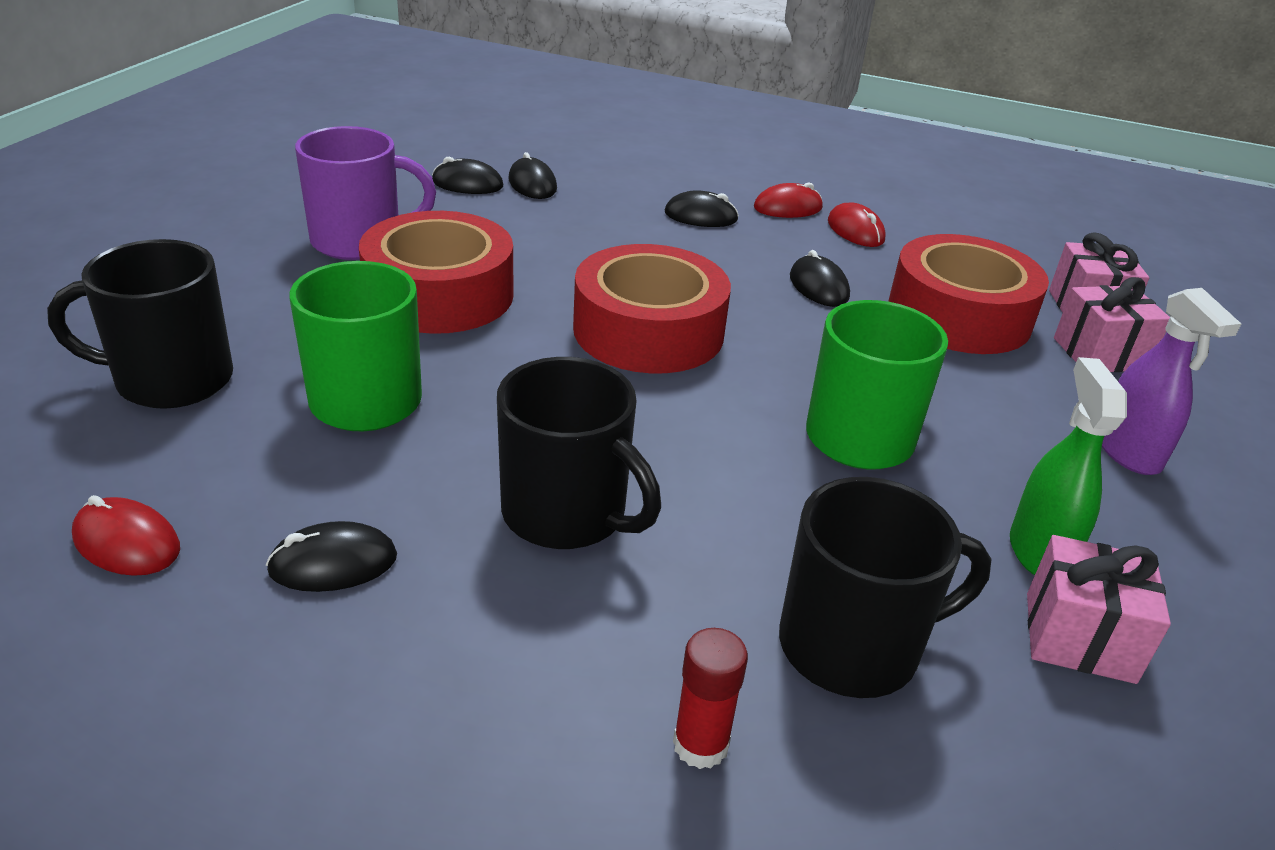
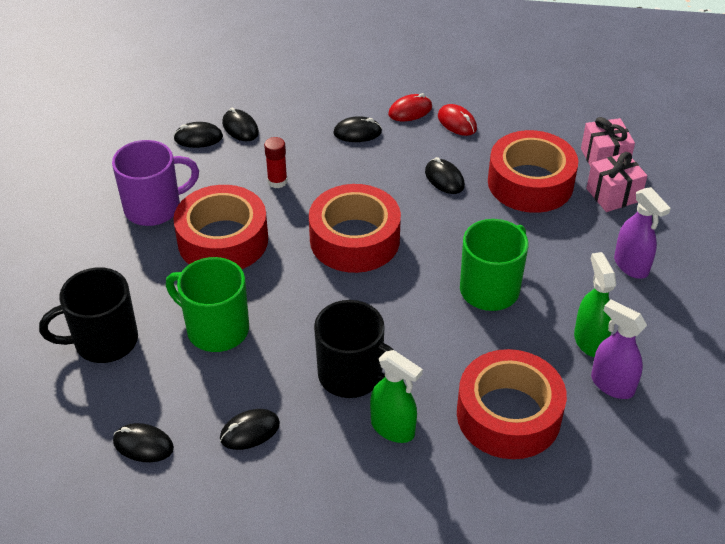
camera: 10 degrees left, 10 degrees up
(127, 543) = (143, 445): red mouse -> black mouse
(610, 619) = (393, 428): none -> green spray bottle
(700, 744) = (451, 479): red glue stick -> red glue stick (277, 181)
(853, 646) = (508, 415): black mug -> red tape
(1079, 637) = (612, 384): pink gift -> purple spray bottle

